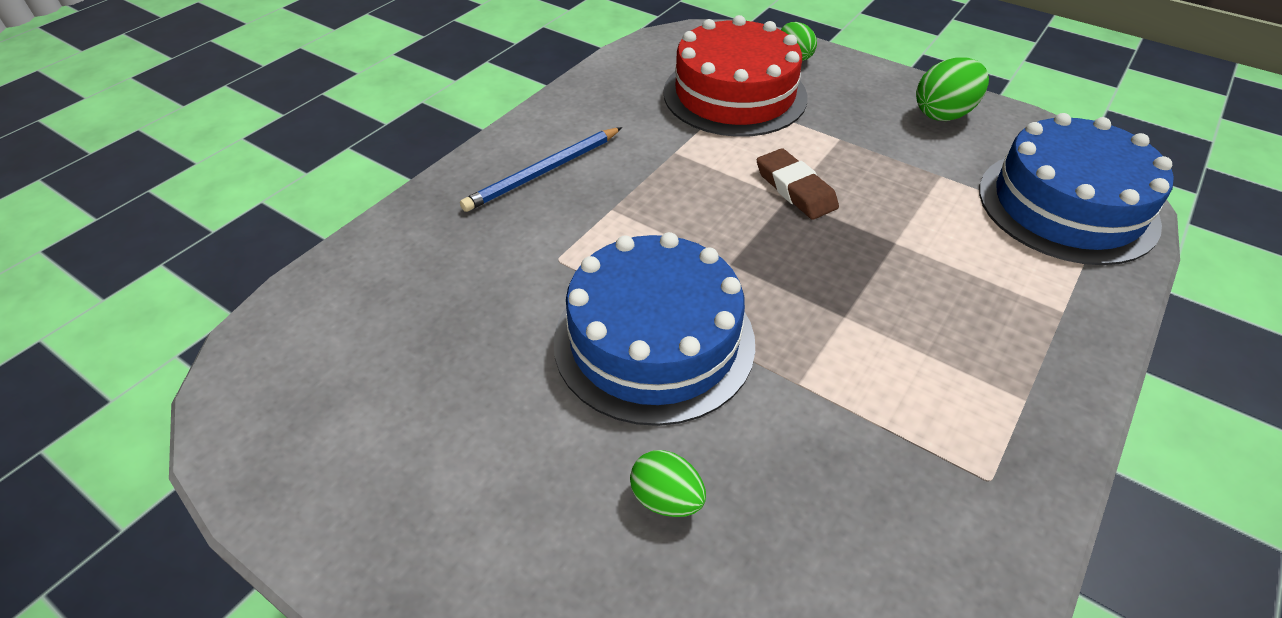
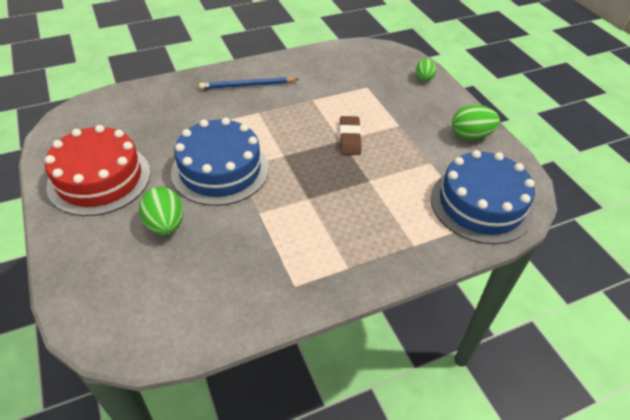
camera: 30 degrees right, 0 degrees up
(666, 499) = (165, 225): green egg -> green egg, size x1.54
(735, 94) = (371, 85): red cake -> red cake (99, 179)

